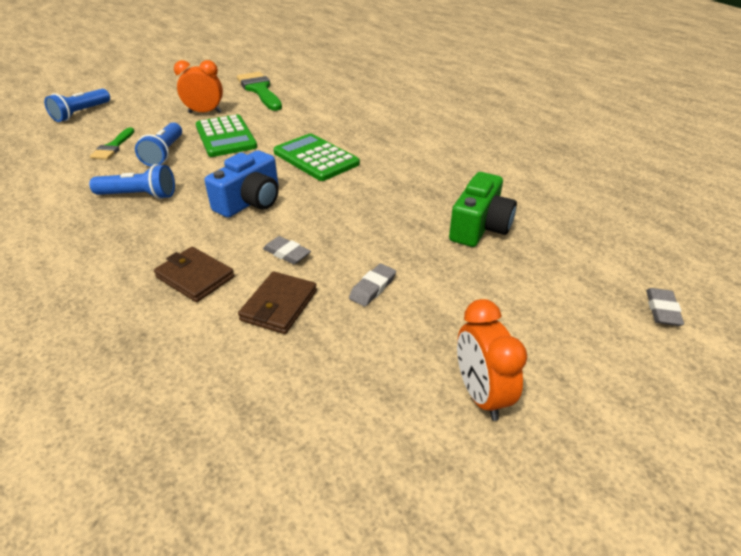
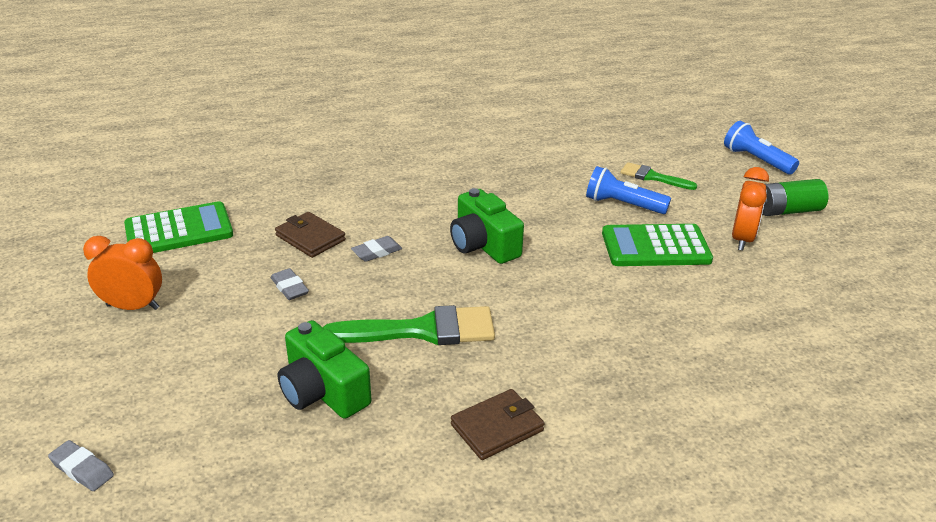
camera: 110 degrees right, 5 degrees down
(139, 195) = (532, 187): blue flashlight -> none
(162, 102) = (787, 211): none -> green battery
(195, 277) = (379, 206): brown wallet -> brown wallet (497, 428)
(250, 201) = (483, 245): blue camera -> green camera
(260, 90) = (830, 295): green brush -> green brush (422, 330)
(316, 158) = (563, 305): green calculator -> green calculator (179, 230)

